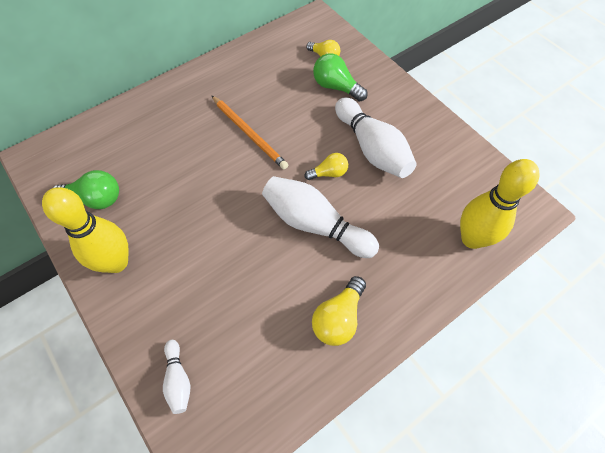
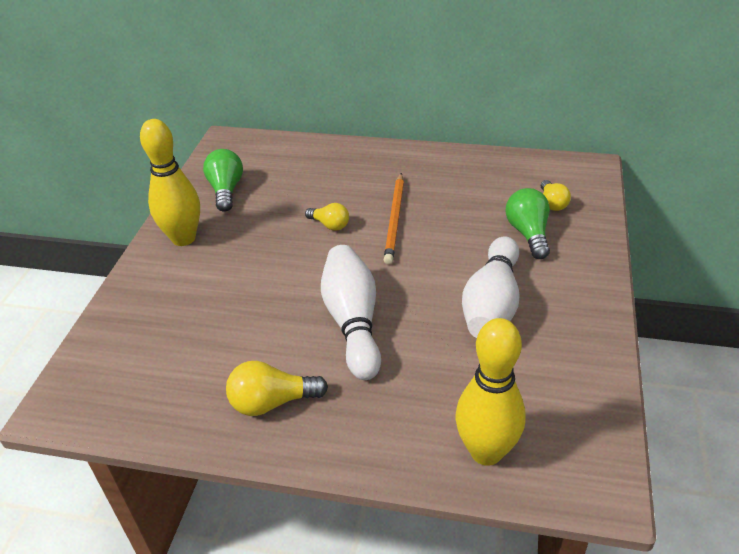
camera: 50 degrees right, 20 degrees down
(95, 199) = (226, 190): green light bulb -> green light bulb turned 150 degrees counterclockwise
(178, 379) = (116, 340): white bowling pin -> none
(329, 173) = (421, 294): yellow light bulb -> yellow light bulb (330, 225)

